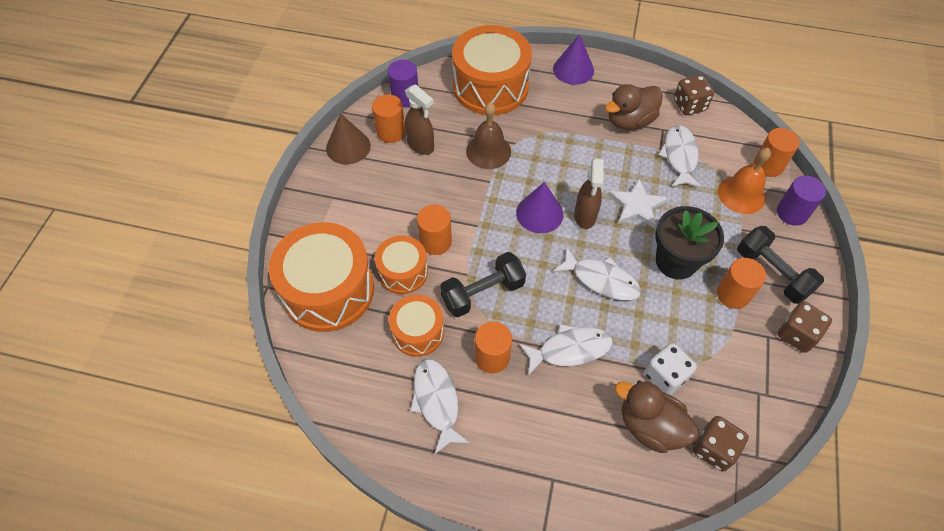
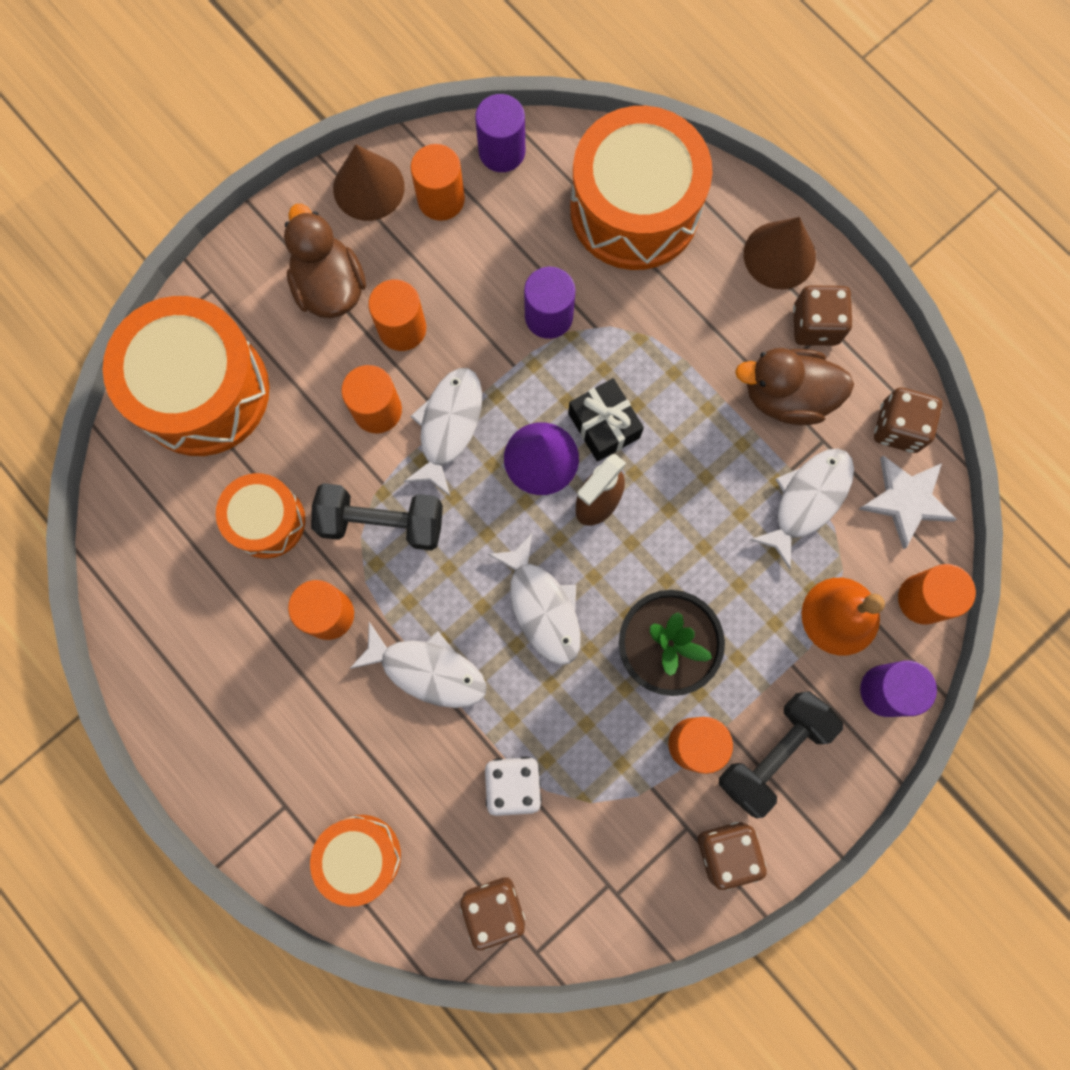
camera: 35 degrees right, 20 degrees up
(403, 272) = (307, 426): orange drum -> orange drum (360, 856)
(417, 197) = (402, 328): none -> orange cylinder
(421, 146) = (465, 248): brown spray bottle -> none
(437, 402) = (226, 624): white fish -> white fish (448, 426)
(488, 151) = (548, 316): brown bell -> purple cylinder
(557, 181) = (604, 425): none -> black gift
(573, 69) = (779, 255): purple cone -> brown cone
(615, 87) = (815, 325): none -> brown dice
(636, 206) = (679, 534): white star -> white star (906, 500)
(650, 426) = (443, 829): brown duck -> brown duck (330, 287)
(772, 273) = (773, 753): black dumbbell -> black dumbbell turned 45 degrees clockwise

